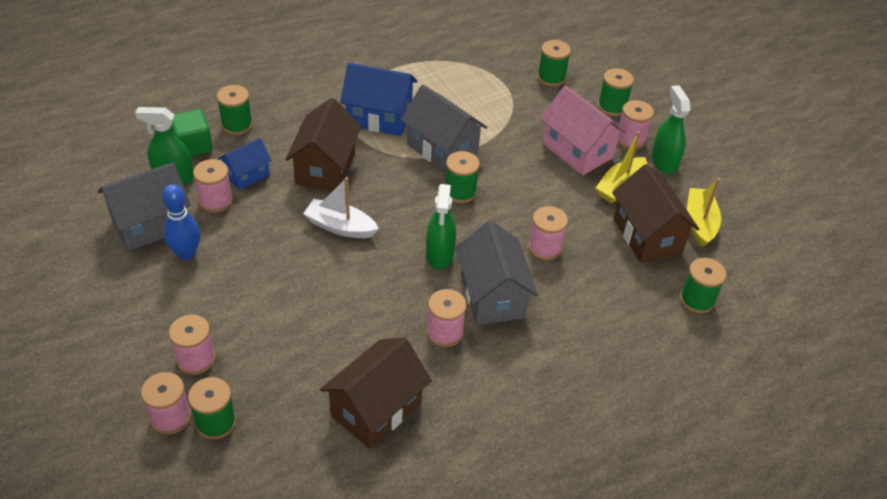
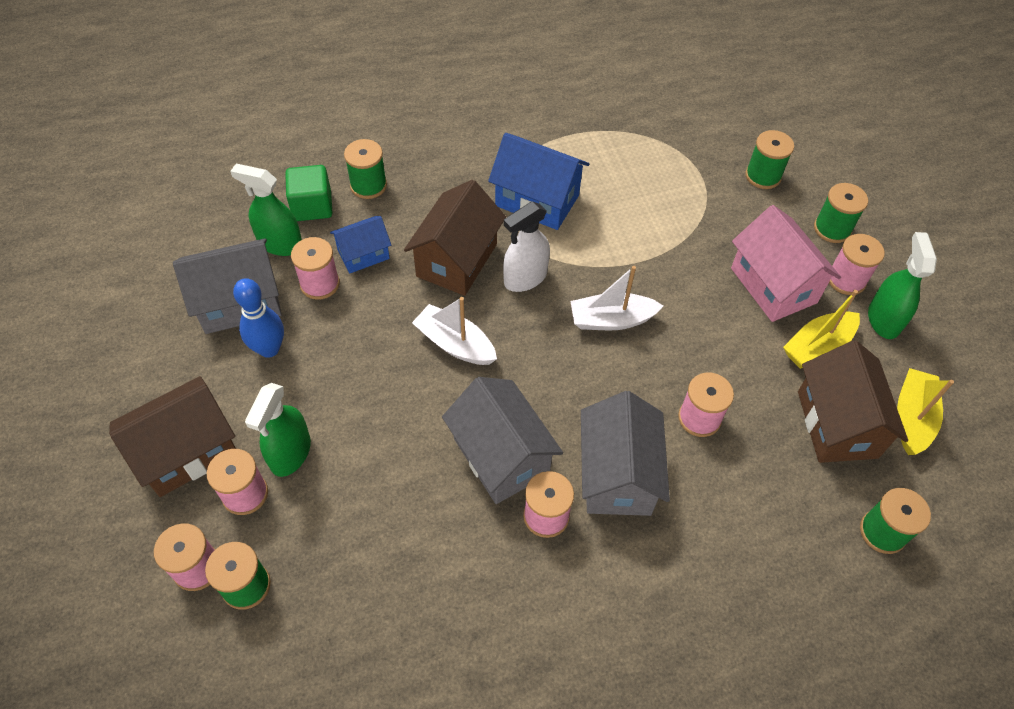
camera: 15 degrees right, 10 degrees up
(376, 409) = (437, 608): brown house -> brown house (187, 452)
(384, 173) = (525, 278): none -> white spray bottle
(439, 254) = (565, 404): green spray bottle -> green spray bottle (290, 453)
(442, 149) = (603, 256): grey house -> grey house (501, 456)
(460, 192) = (611, 320): green spool -> white boat

